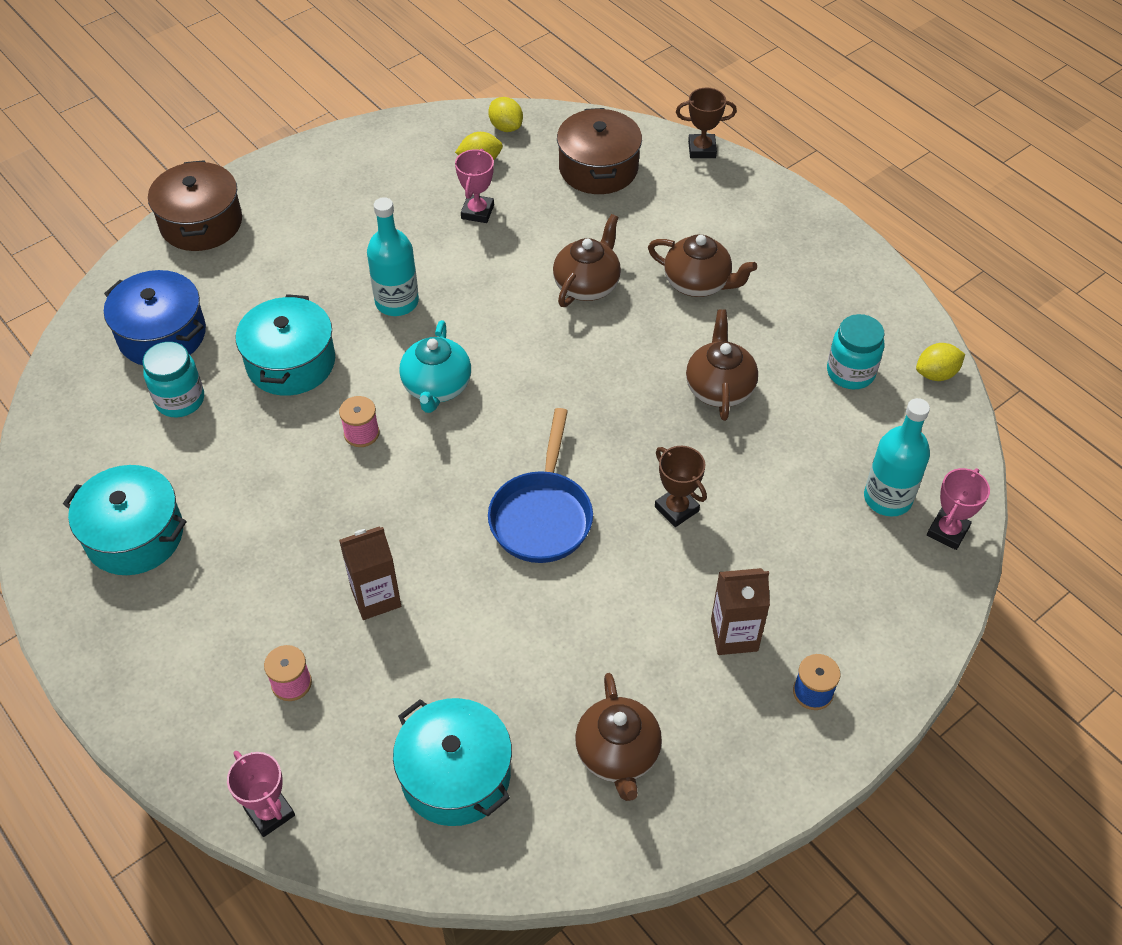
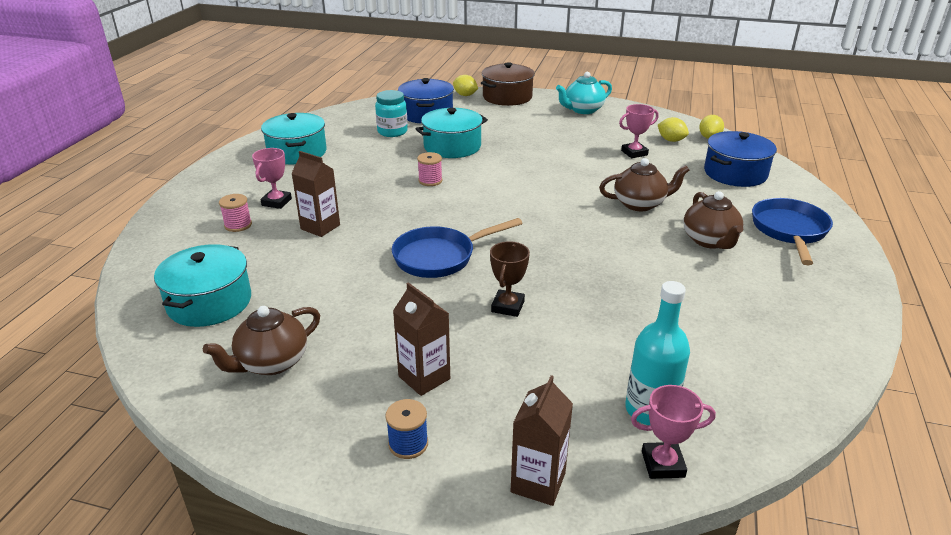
camera: 55 degrees right, 20 degrees down
(269, 812) = (144, 251): pink trophy -> pink trophy (276, 202)
(397, 302) = (534, 156): turquoise bottle -> none
(437, 387) = (491, 188): turquoise teapot -> turquoise teapot (583, 110)
(598, 168) = (735, 173): brown pot -> blue pot
(702, 149) = (821, 199): brown trophy -> none
(719, 388) = (635, 284): brown teapot -> none
(731, 216) = (789, 231): none -> blue pan
(850, 372) = (743, 339): turquoise jar -> none
(914, 624) = (538, 482): none -> brown carton
(936, 374) = (817, 387): yellow lemon -> yellow lemon (465, 95)

